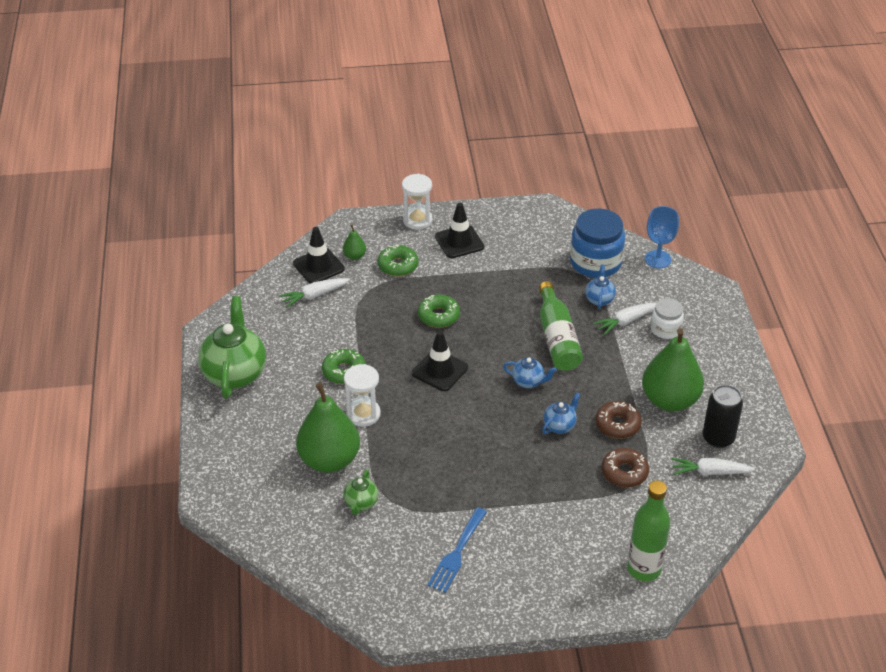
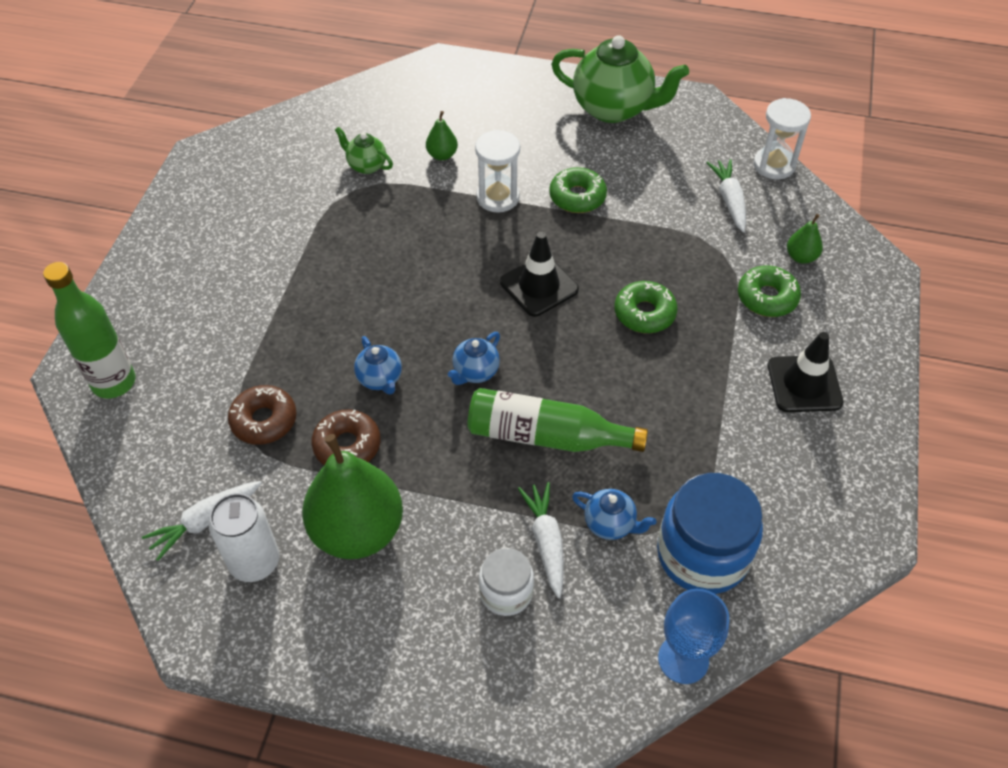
camera: 110 degrees right, 10 degrees up
(318, 266) = (789, 216): black traffic cone -> none
(329, 460) = (442, 155): green pear -> green pear, size x0.43
(417, 220) = (870, 347): white hourglass -> white hourglass (774, 165)
(457, 553) = (251, 223): blue fork -> none
(709, 472) = (205, 521): white carrot -> white carrot turned 150 degrees counterclockwise
(718, 438) = (255, 562): black can -> white can

